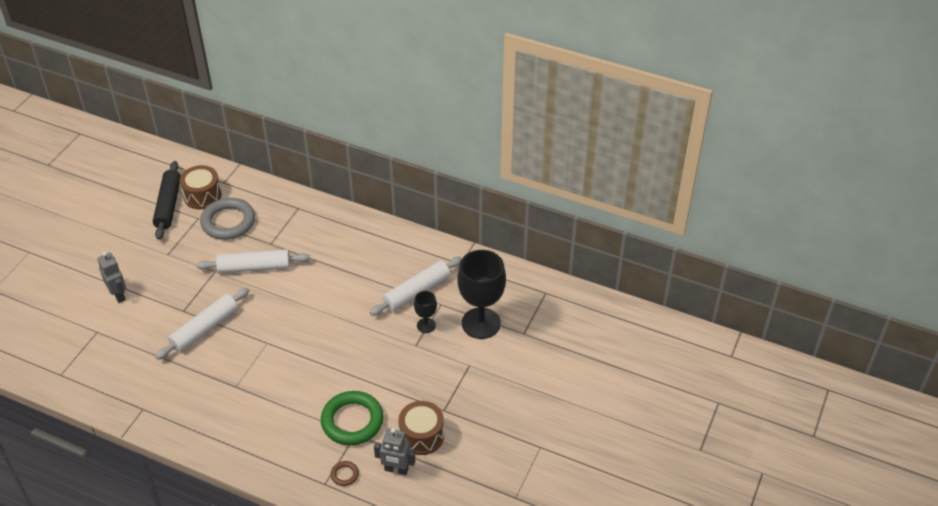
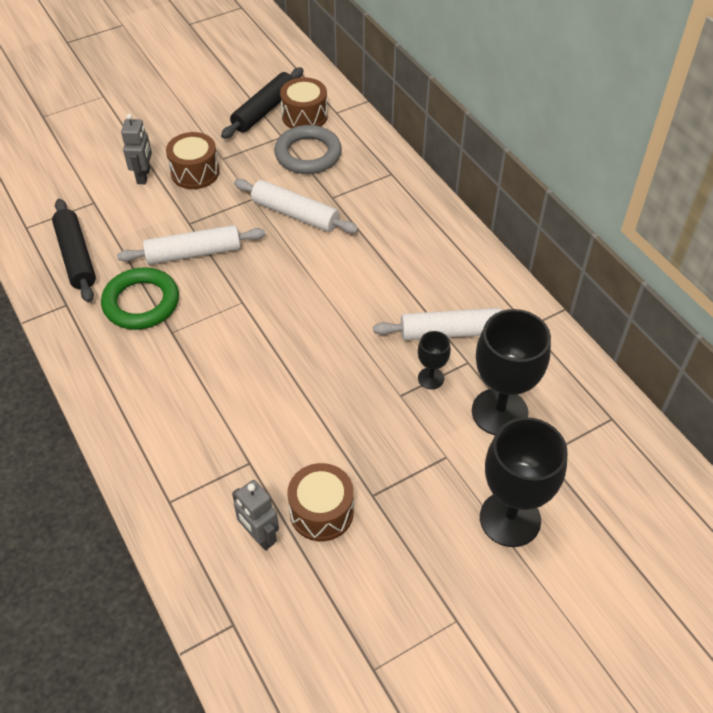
camera: 35 degrees right, 5 degrees up
(120, 374) = (76, 257): none -> black rolling pin
(155, 274) = (195, 172): none -> brown drum
(344, 475) = (199, 505): brown ring -> none
(352, 421) = (258, 445): green ring -> green ring (141, 303)
(529, 378) = (510, 519): none -> black goblet

